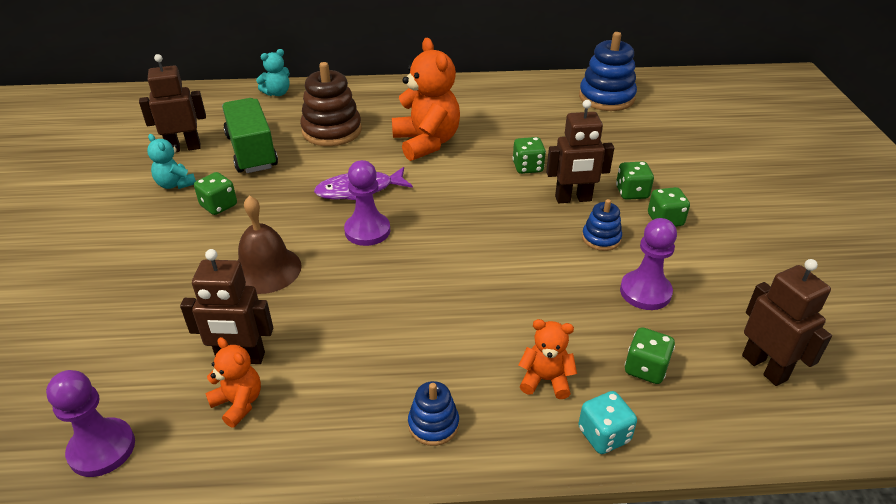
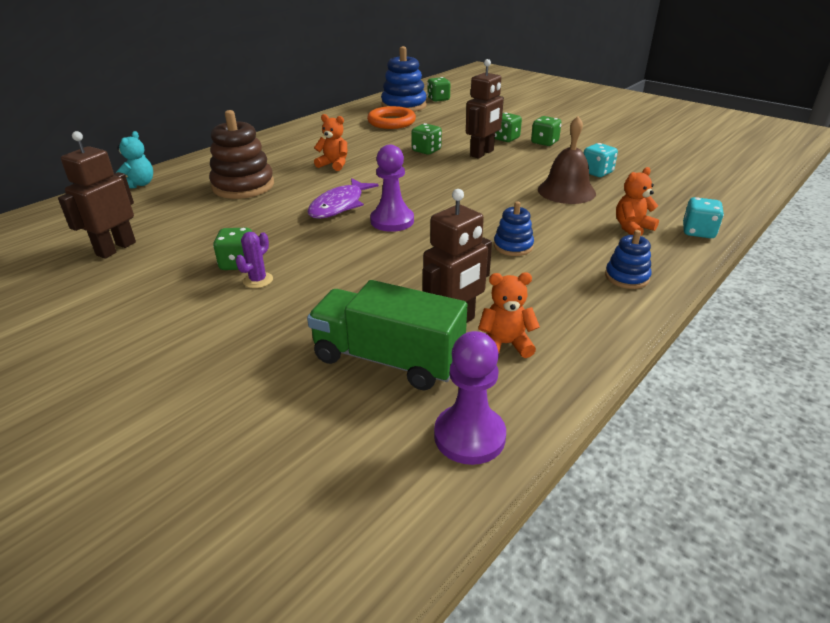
camera: 45 degrees left, 5 degrees down
(175, 184) = (161, 271): turquoise teddy bear -> none
(206, 228) = (258, 280): none -> purple cactus
(252, 151) = (195, 223): green truck -> green truck (388, 359)
(266, 269) = (364, 274): brown bell -> brown bell (566, 191)
(426, 143) = (334, 165): orange teddy bear -> orange teddy bear, size x0.51
(558, 114) = (391, 122): none -> orange ring
(601, 238) = (532, 162): blue stacking toy -> blue stacking toy (513, 246)
(645, 292) = (597, 172): purple pawn -> turquoise dice
(645, 368) = (659, 199): green dice -> green dice (438, 99)
(764, 367) = (695, 174): brown robot -> none

